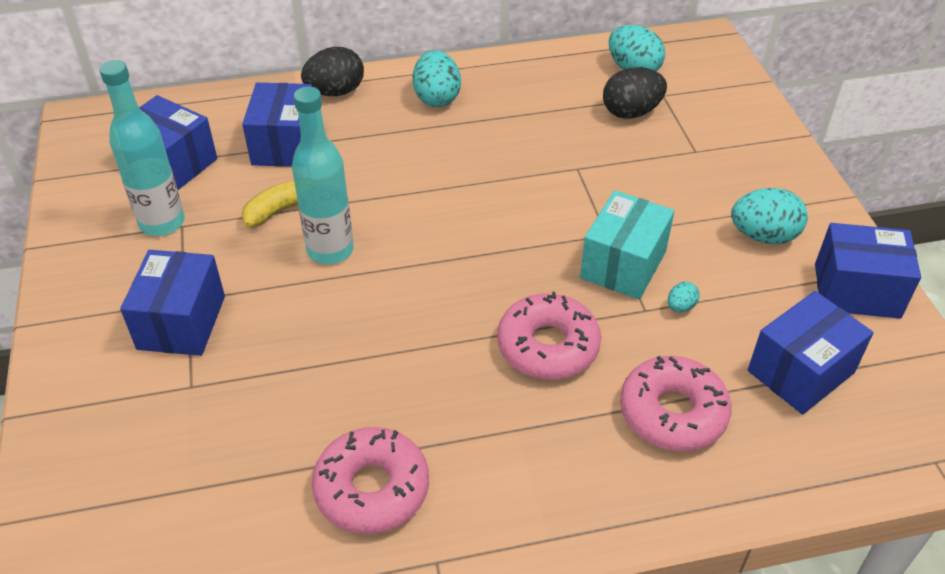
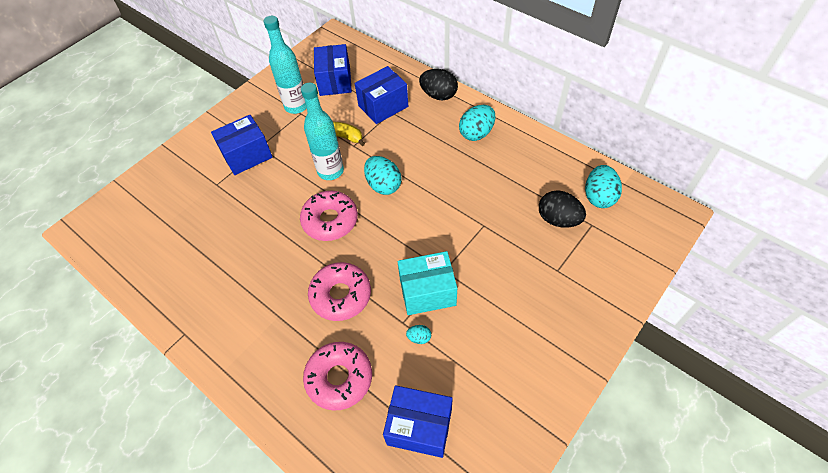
camera: 55 degrees right, 10 degrees up
(372, 489) = (206, 284): pink donut -> pink donut (330, 220)
(763, 236) = (516, 347): turquoise egg -> turquoise egg (383, 185)
(856, 291) = (515, 424): blue box -> none

